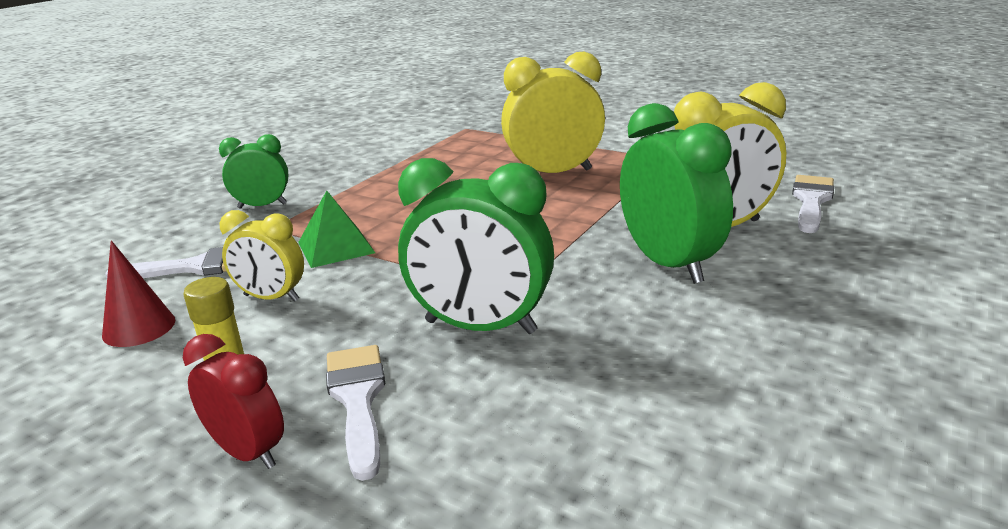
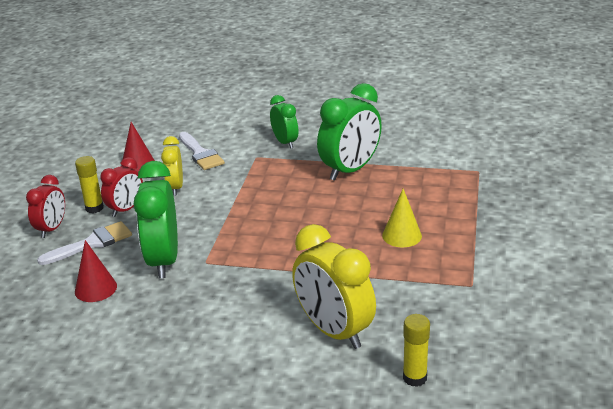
camera: 70 degrees right, 5 degrees up
(281, 352) = (126, 209): none -> red clock
(336, 247) = (239, 186): green pyramid -> none
(514, 404) = (95, 288): none -> red cone
(553, 173) = (402, 235): yellow clock -> yellow cone
(668, 264) = (264, 315): green clock -> green clock (350, 170)
(811, 201) = (414, 378): white brush -> yellow glue stick

